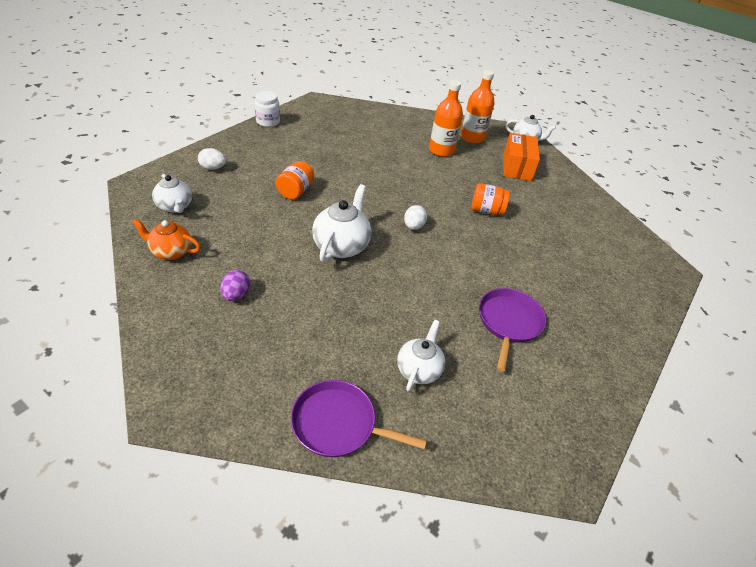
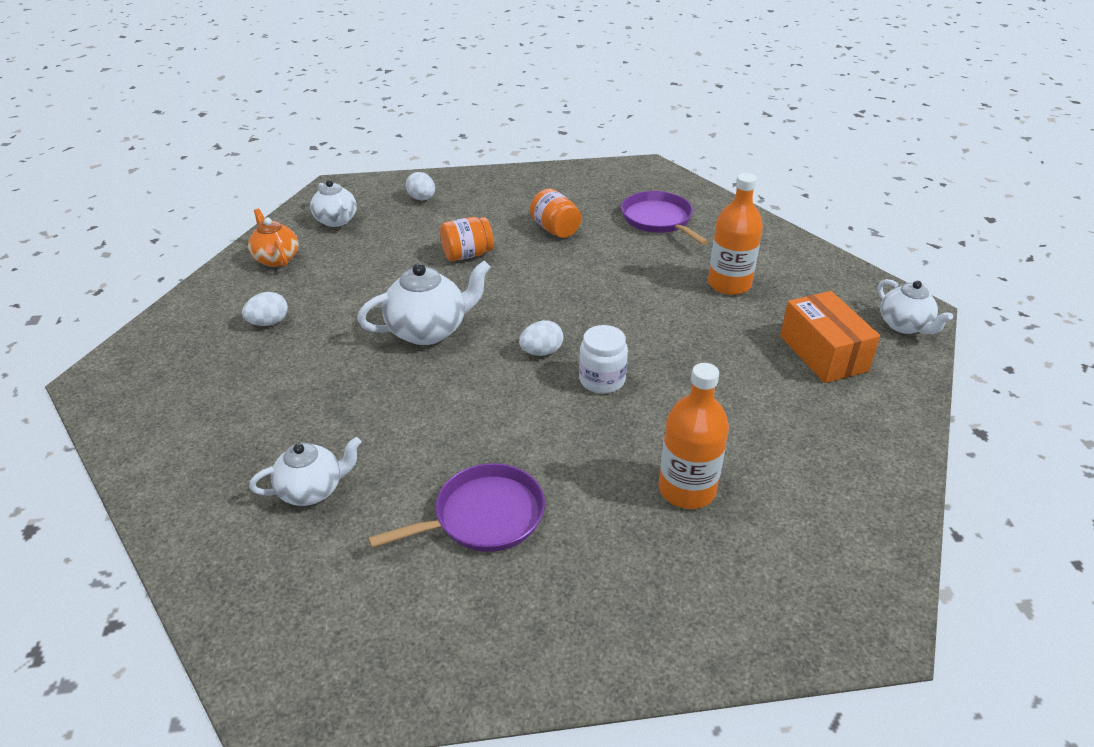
camera: 50 degrees right, 5 degrees down
(175, 207) = (336, 221): white teapot -> white teapot turned 45 degrees counterclockwise
(236, 295) = (269, 322): purple egg -> white egg
(268, 122) = (549, 171): white jar -> white jar (602, 380)
(338, 424) = (176, 481): purple pan -> purple pan (658, 220)
(472, 138) = (808, 287): orange bottle -> orange bottle (687, 489)
(486, 210) = (672, 383): orange jar -> orange jar (555, 229)
(517, 167) = (823, 353): orange box -> orange box turned 75 degrees counterclockwise

